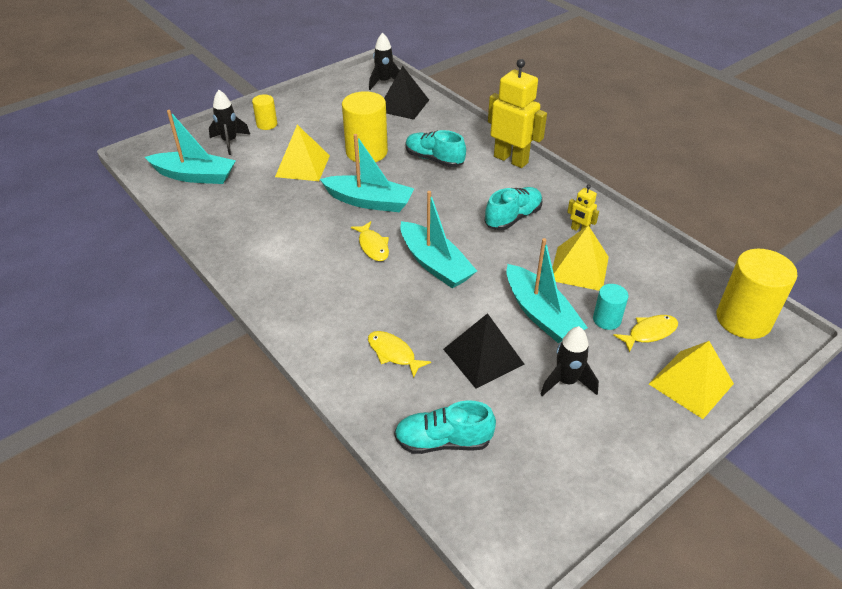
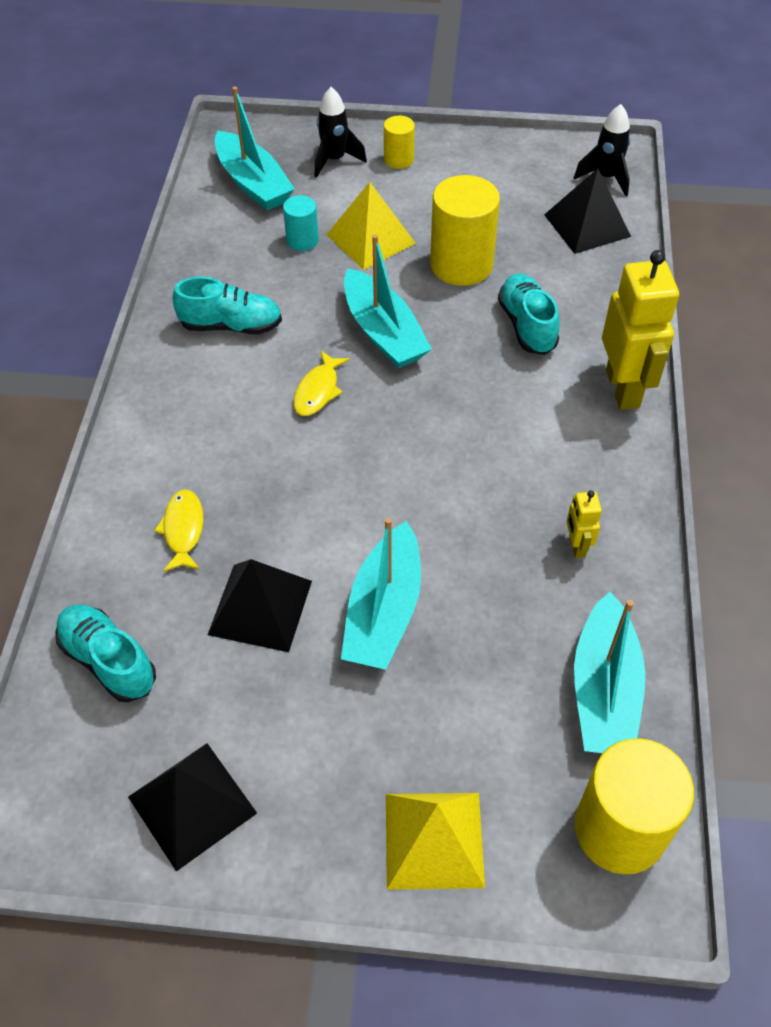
camera: 45 degrees right, 10 degrees up
(435, 264) = (352, 461): turquoise boat -> turquoise boat (604, 690)
(513, 218) = (517, 469): turquoise shoe -> turquoise shoe (231, 326)
(566, 381) = (303, 710): black rocket -> none
(578, 464) = (192, 805): none -> black pyramid
(579, 268) = (506, 593): yellow pyramid -> none
(606, 320) = (448, 681): turquoise cylinder -> turquoise cylinder (302, 240)
(649, 333) = (474, 739): yellow fish -> none

